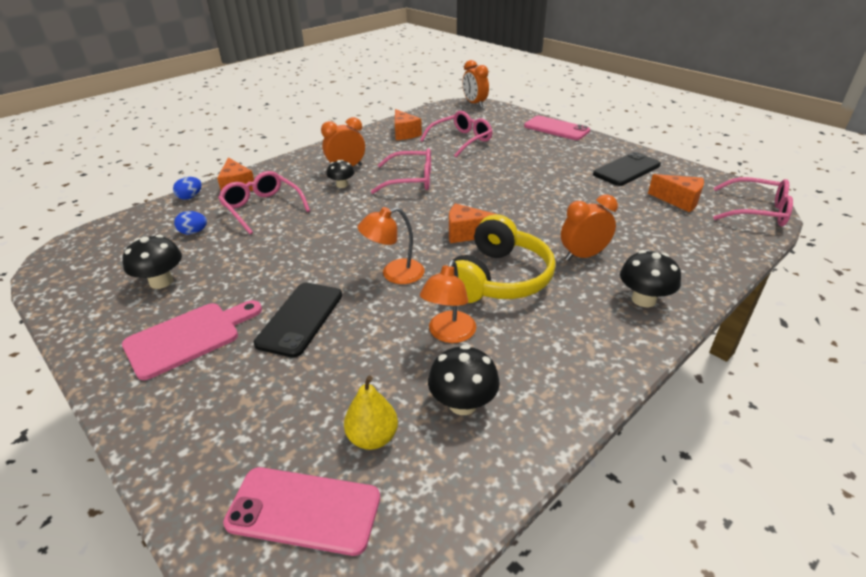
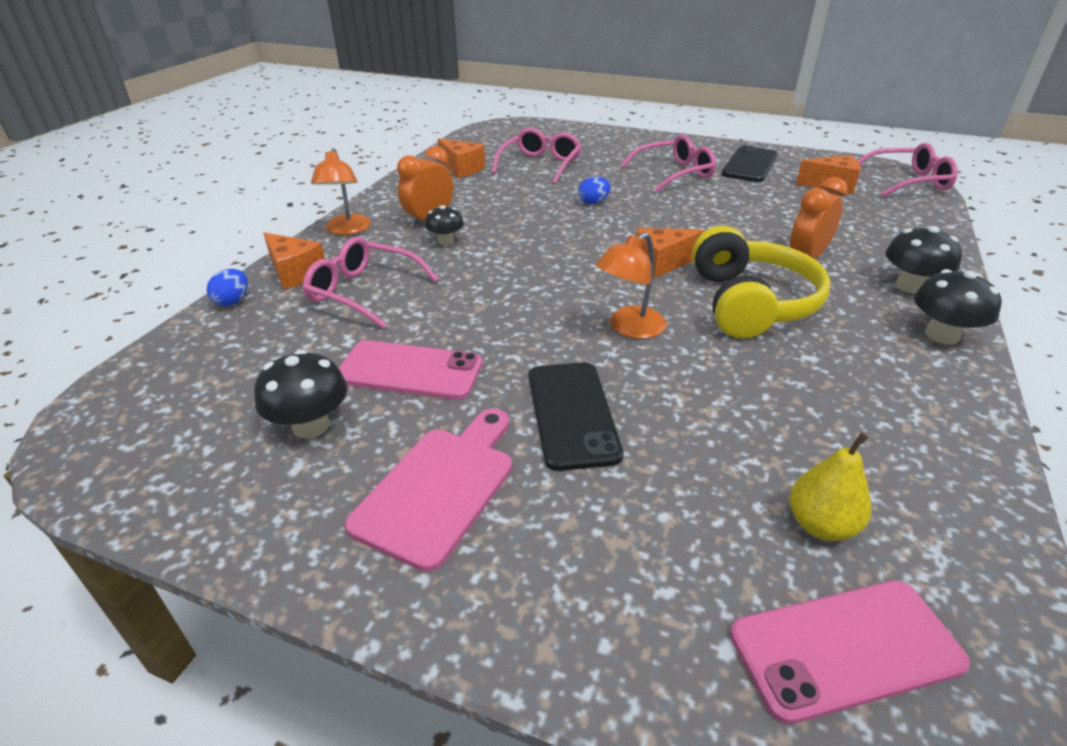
camera: 25 degrees left, 0 degrees up
(193, 232) = (290, 346): blue egg -> blue egg (593, 202)
(411, 180) = (529, 219): pink glasses -> pink glasses (674, 173)
(449, 334) = (767, 378): orange lamp -> orange lamp (347, 230)
(463, 403) = (869, 449): black mushroom -> black mushroom (941, 335)
(474, 104) = (511, 124): orange clock -> none
(556, 129) = (632, 136): pink phone -> pink phone (410, 371)

